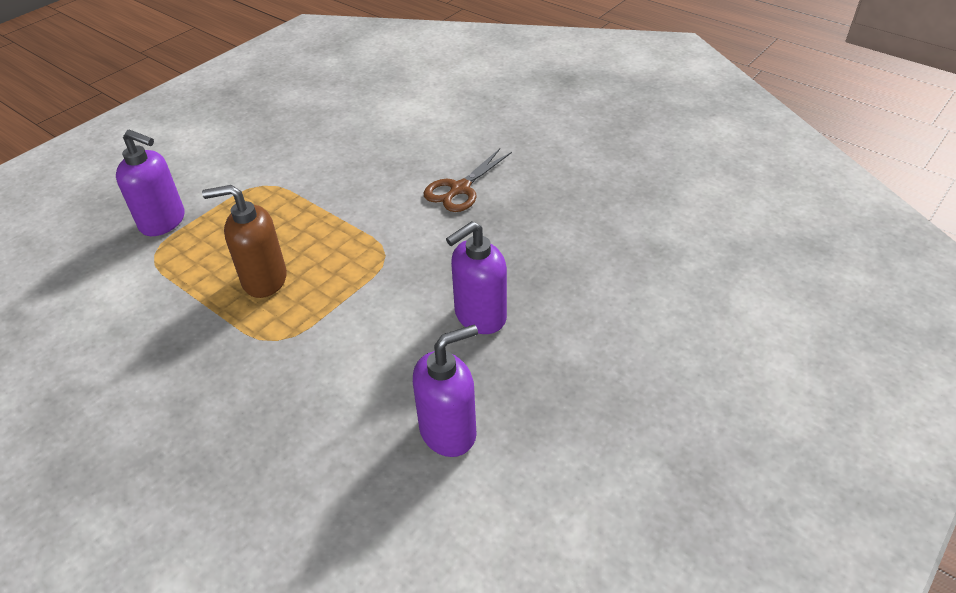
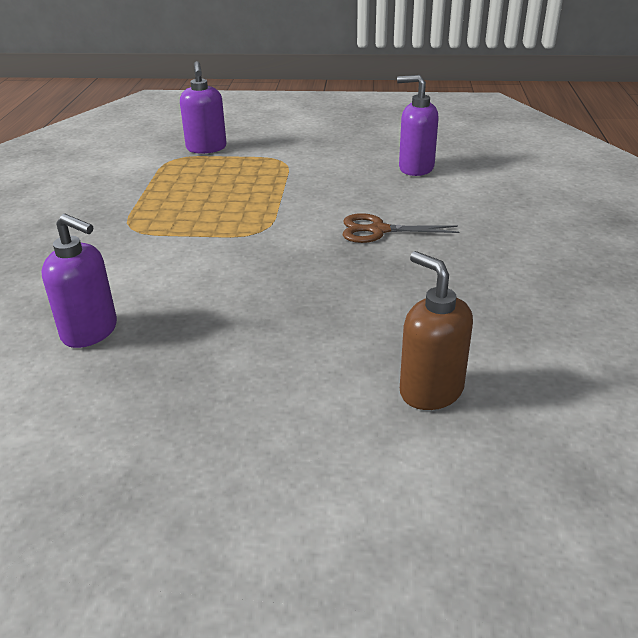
camera: 55 degrees right, 10 degrees down
(264, 280) = (185, 200): brown soap dispenser -> brown soap dispenser (430, 391)
(479, 316) = (231, 298): purple soap dispenser -> purple soap dispenser (415, 168)

